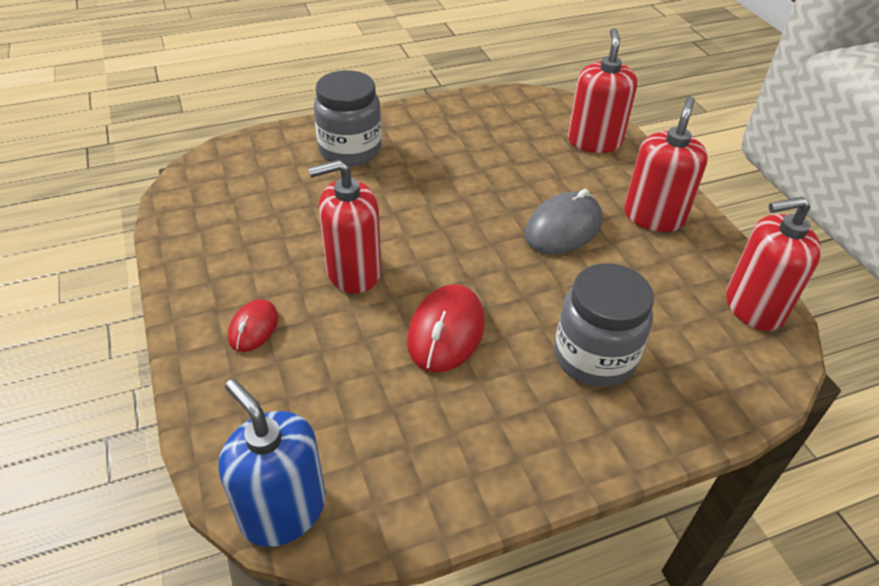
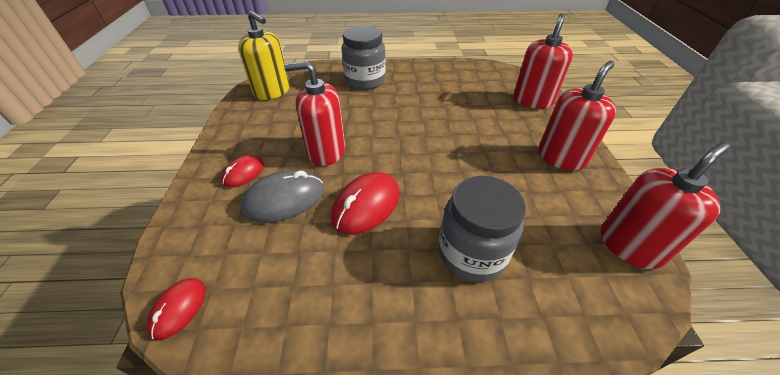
camera: 20 degrees right, 0 degrees up
(214, 194) = (272, 91): none -> yellow soap dispenser
(283, 510) = (179, 308): blue soap dispenser -> red mouse
(563, 228) = (486, 152): grey mouse -> grey mouse (284, 200)
(754, 307) = (630, 246): red soap dispenser -> red soap dispenser turned 135 degrees clockwise

